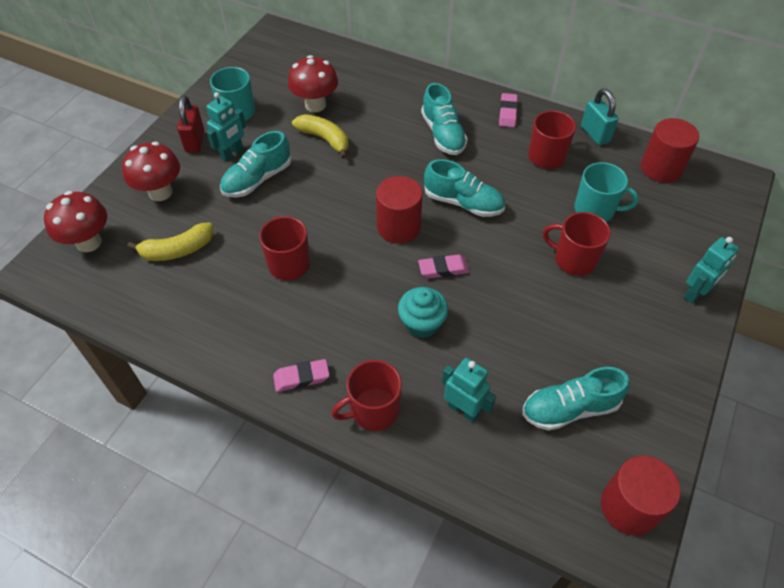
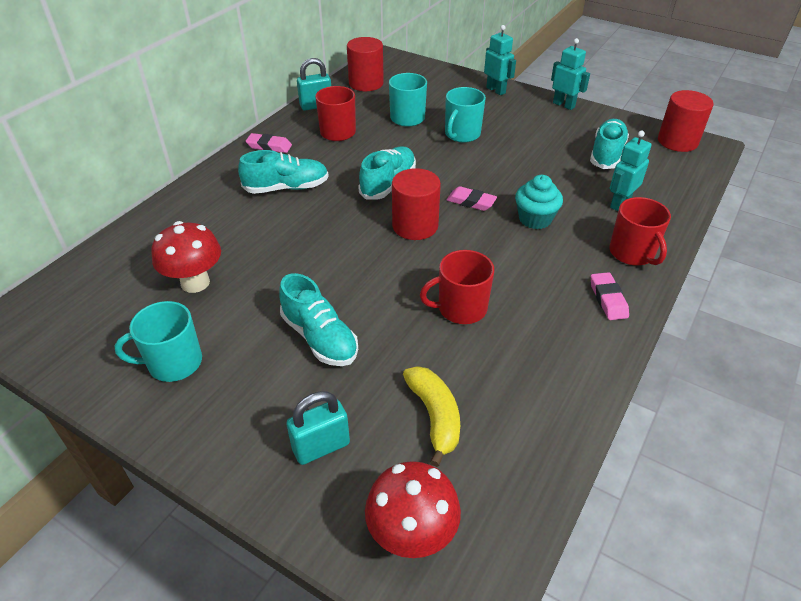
camera: 85 degrees left, 10 degrees down
(160, 192) = (321, 447): red mushroom -> turquoise padlock
(195, 141) = (222, 410): red padlock -> none
(232, 153) = (262, 365): turquoise robot -> turquoise robot (564, 105)
(324, 139) = (264, 276): yellow banana -> none
(443, 269) = (471, 202): pink eraser -> pink eraser turned 60 degrees counterclockwise
(569, 408) = (606, 154): turquoise shoe -> turquoise shoe turned 150 degrees counterclockwise
(574, 259) = (462, 134): red mug -> turquoise mug

